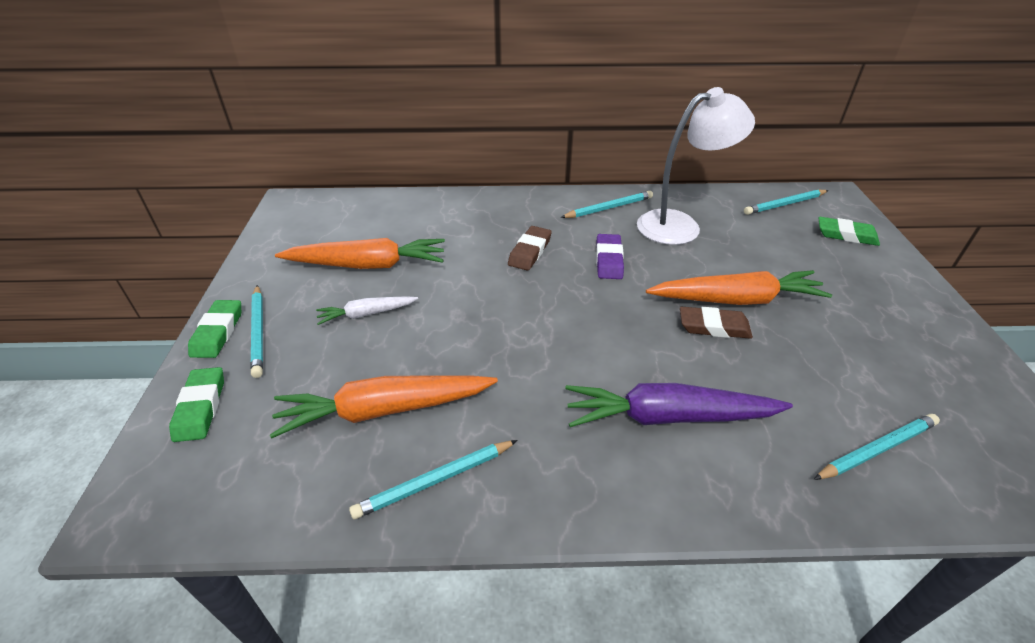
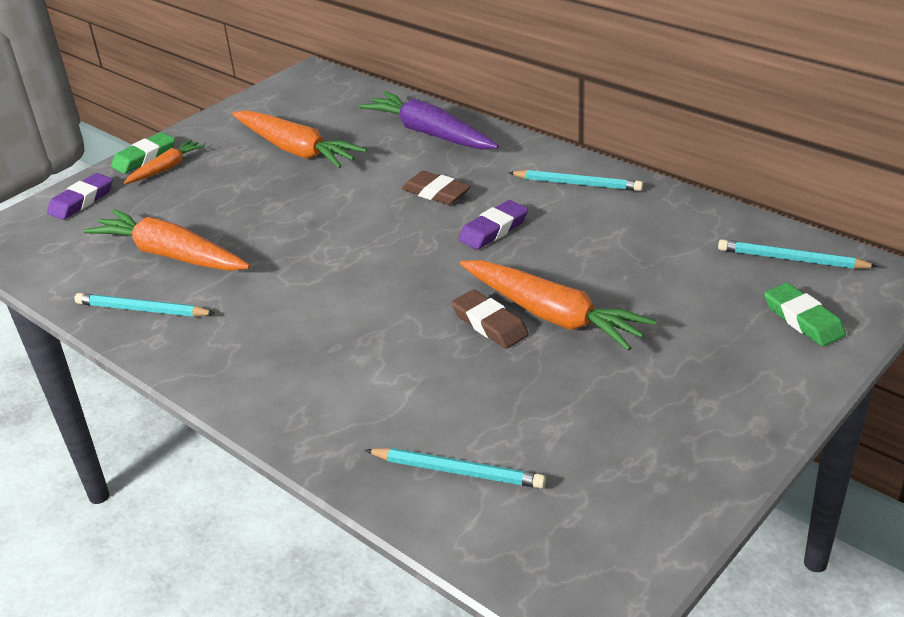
camera: 45 degrees right, 5 degrees down
(200, 407) = (81, 201): green eraser -> purple eraser
(258, 332) = (166, 168): turquoise pencil -> orange carrot
(366, 314) = (245, 187): white carrot -> none
(530, 252) = (436, 193): brown eraser -> brown eraser turned 60 degrees clockwise
(668, 417) = (339, 360): purple carrot -> purple carrot (430, 133)
(680, 225) = (622, 229): white lamp -> none

